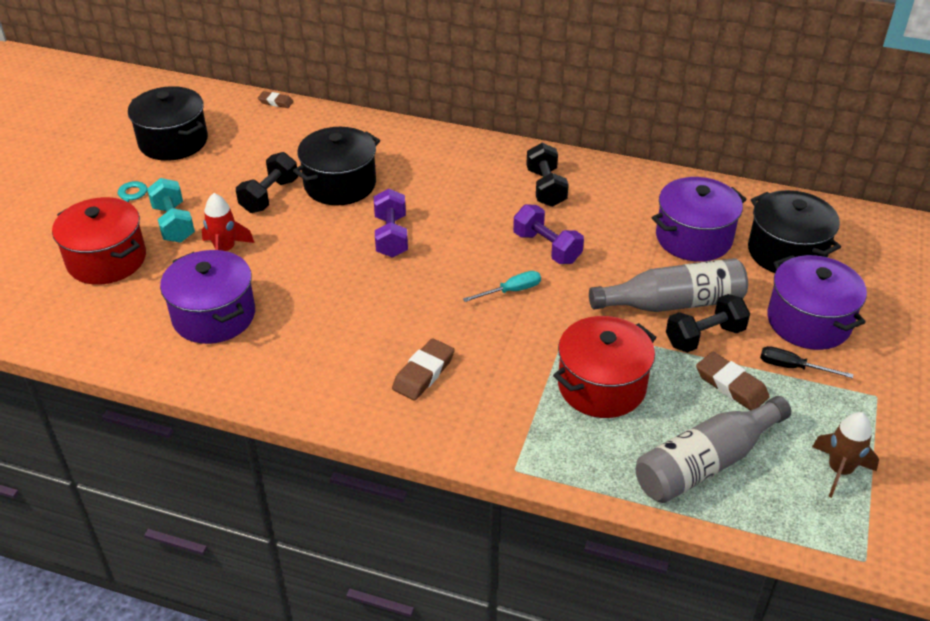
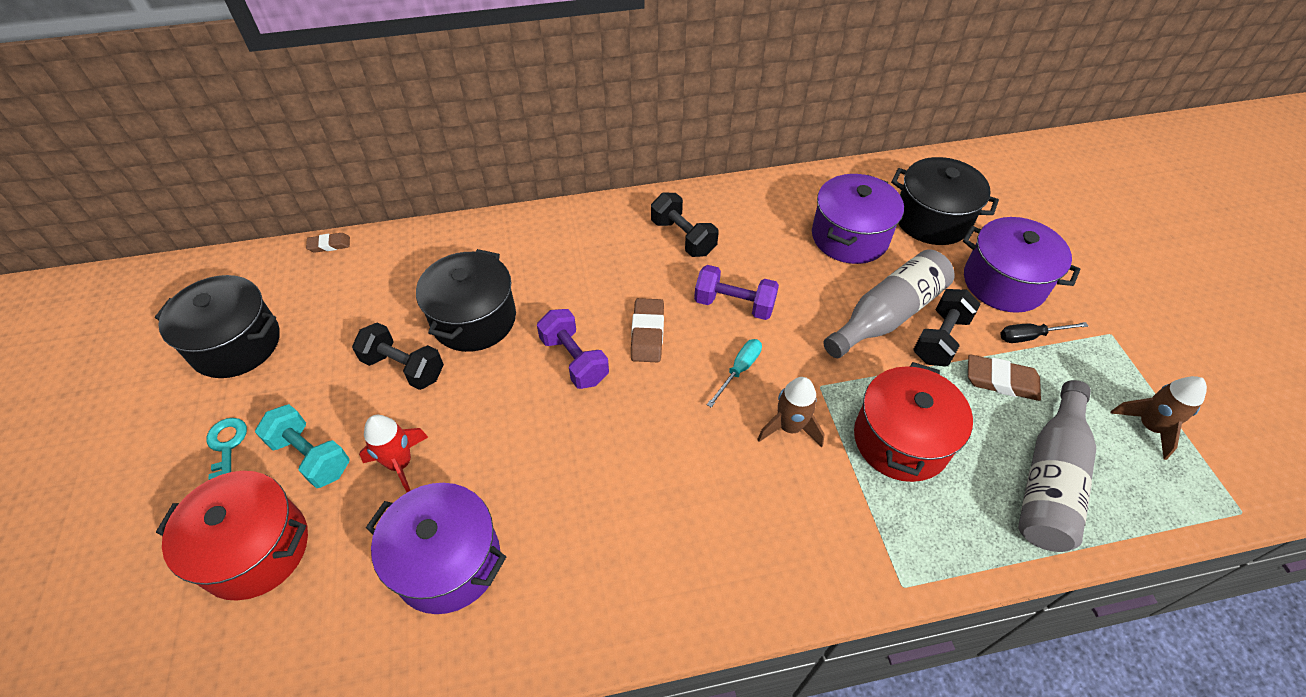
camera: 30 degrees left, 10 degrees up
(269, 196) = (404, 367): black dumbbell -> black dumbbell turned 60 degrees counterclockwise
(423, 373) = (730, 515): brown eraser -> brown eraser (647, 333)
(518, 341) = (789, 427): none -> brown rocket

